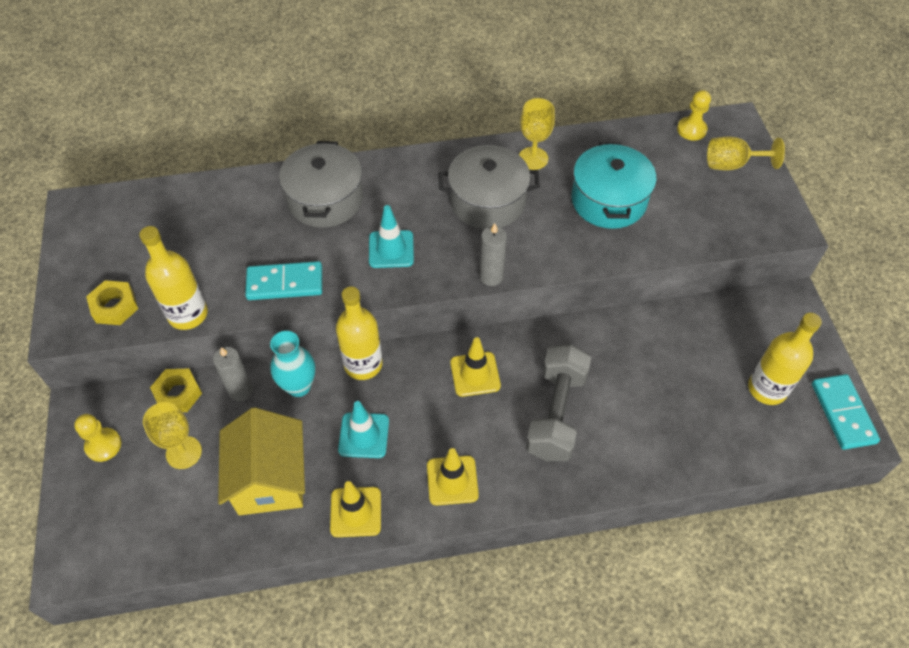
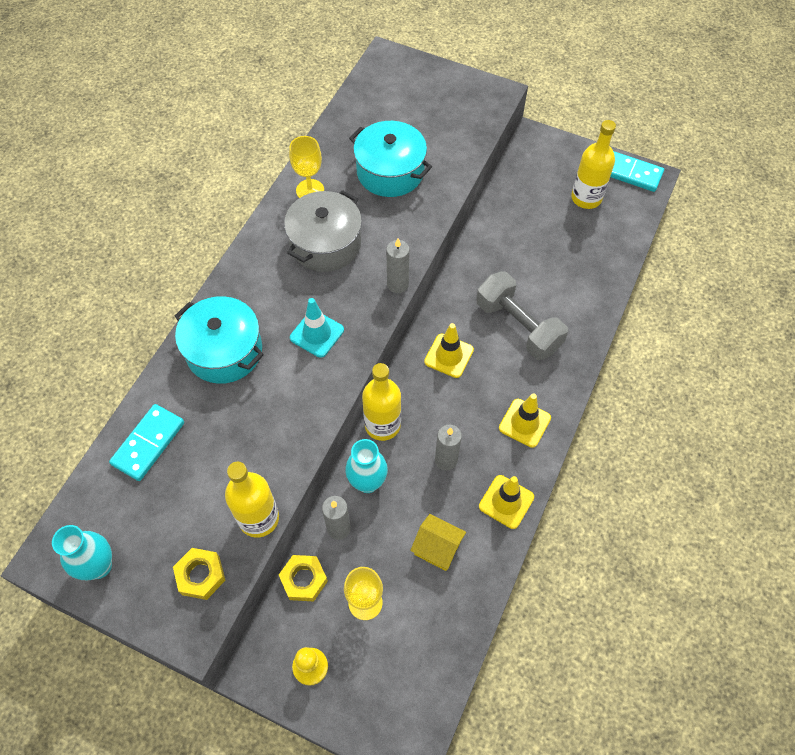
camera: 55 degrees left, 5 degrees up
(86, 240) = (99, 566): none -> turquoise vase
(270, 479) = (437, 548): yellow house -> yellow house, size x0.57
(285, 283) = (287, 427): turquoise domino -> turquoise domino (148, 443)
(325, 199) = (224, 351): grey pot -> turquoise pot
(364, 435) = (446, 460): turquoise traffic cone -> grey candle
(691, 130) = (370, 84): yellow pawn -> none
(732, 164) = (420, 84): yellow goblet -> none

